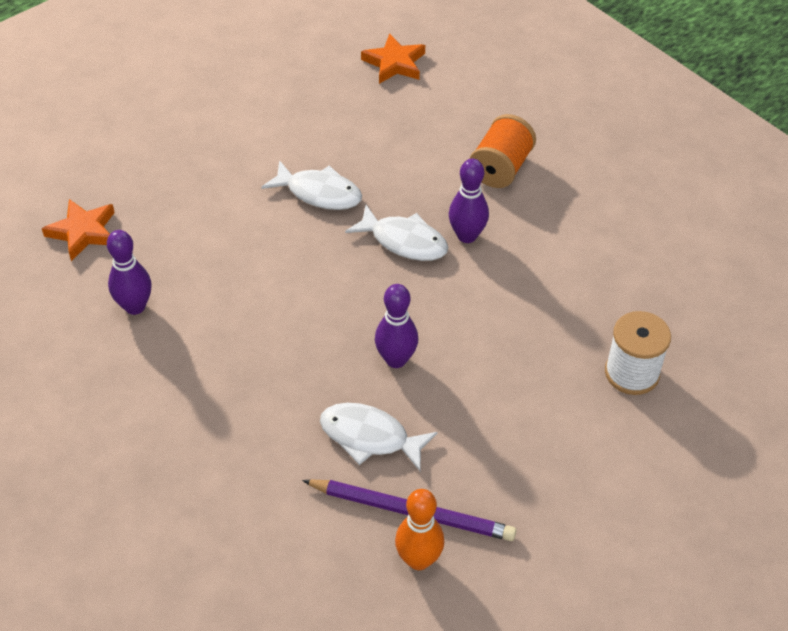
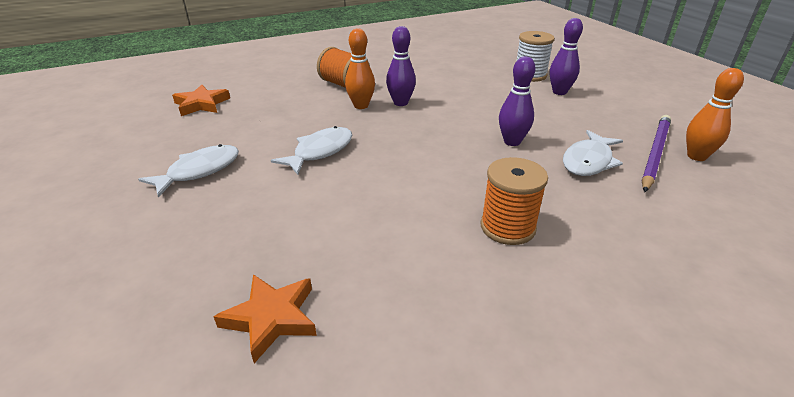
camera: 75 degrees left, 15 degrees down
(135, 306) = (416, 280): purple bowling pin -> purple bowling pin (559, 92)
(220, 364) = (507, 227): none -> orange spool
(404, 241) = (394, 124): white fish -> white fish (199, 171)
(443, 199) = (361, 106): none -> orange bowling pin

